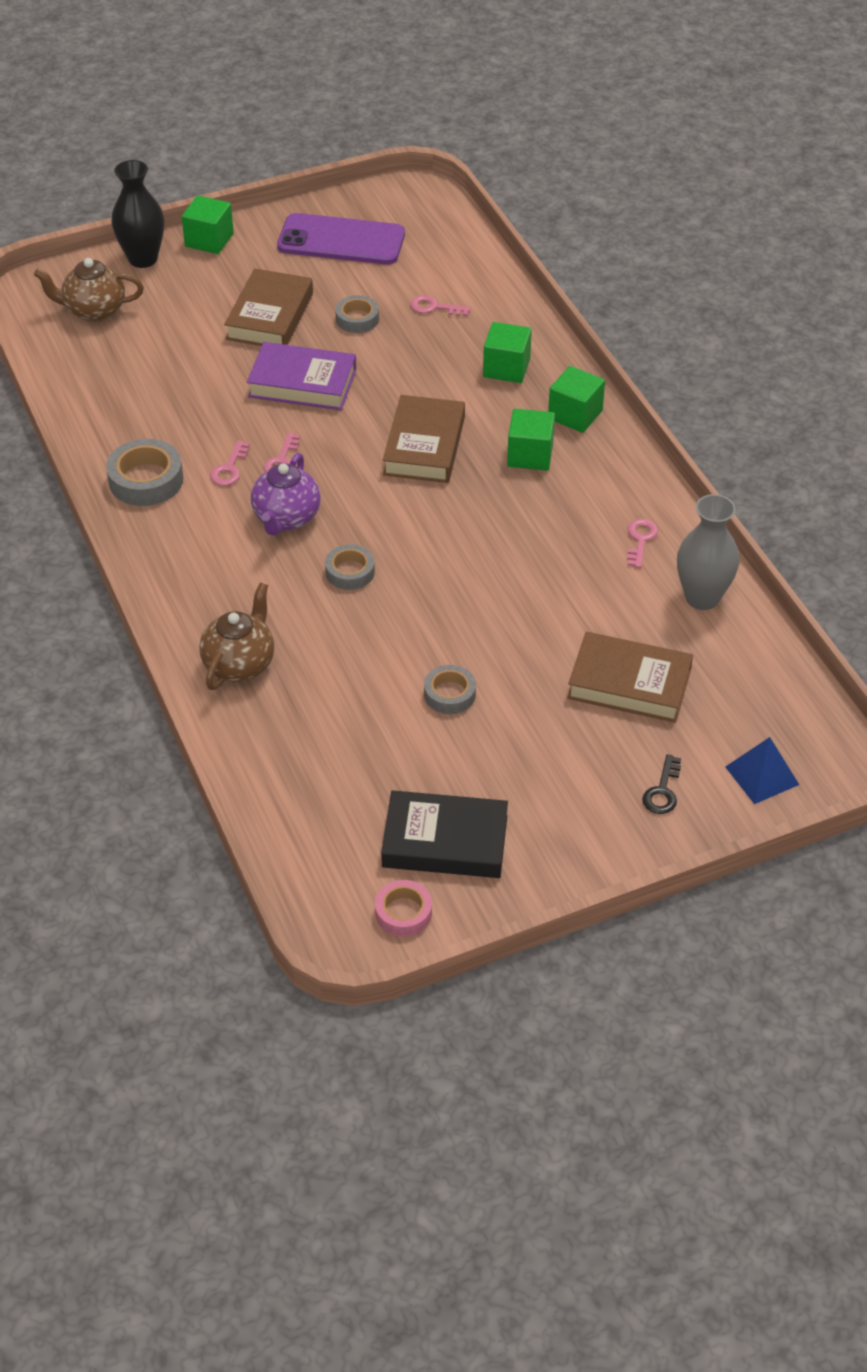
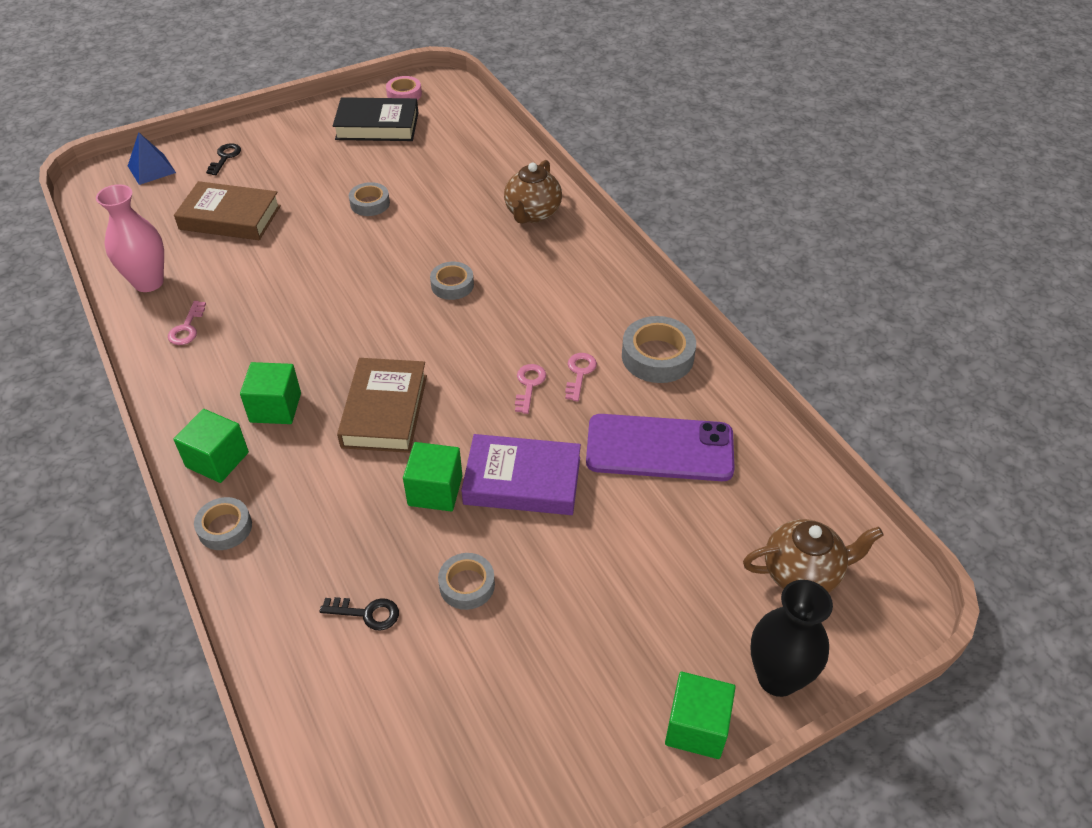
camera: 175 degrees right, 0 degrees up
(270, 316) = (579, 581): brown book -> none
(286, 518) = (515, 327): purple teapot -> none
(341, 240) = (502, 742): purple phone -> purple phone (659, 448)
(434, 307) = (367, 613): pink key -> black key
(506, 368) = (285, 519): green cube -> green cube (435, 490)
(556, 365) = (225, 528): none -> grey tape
(702, 597) = (148, 282): grey vase -> pink vase

